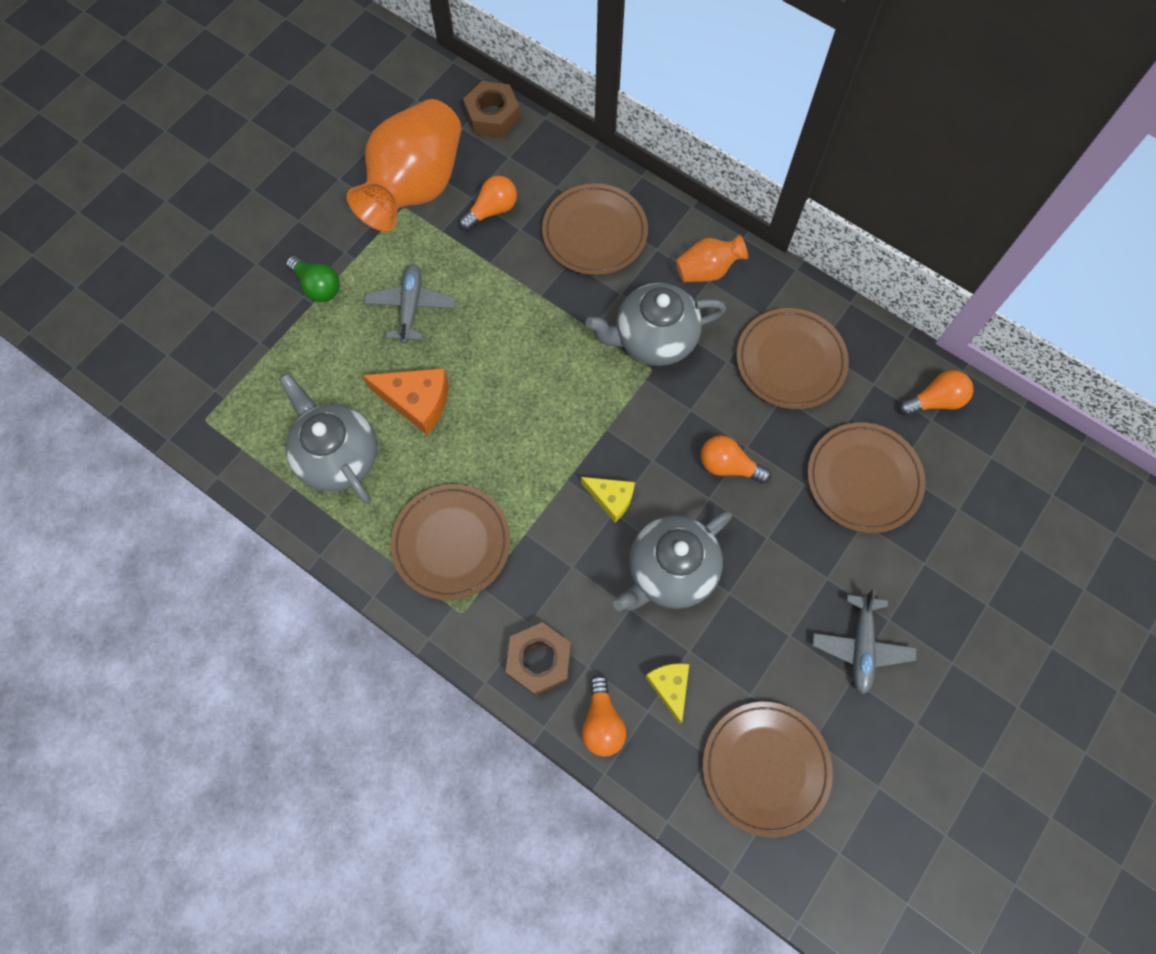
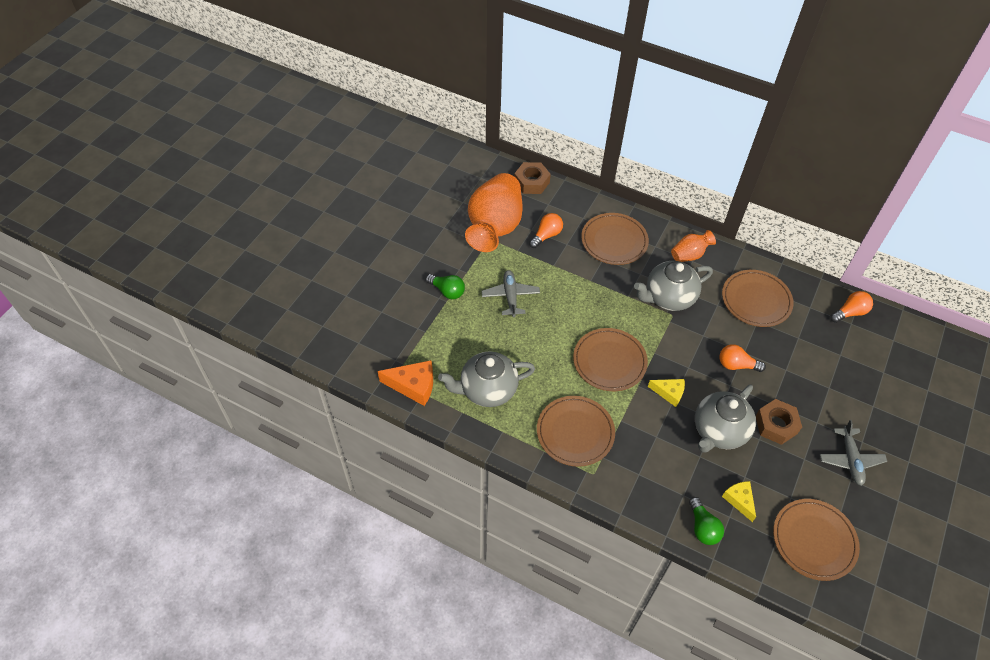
camera: 10 degrees left, 15 degrees down
(338, 456) = (487, 390): grey teapot -> grey teapot turned 60 degrees counterclockwise
(417, 401) = (529, 351): orange cheese -> orange cheese (413, 386)
(539, 660) = (651, 496): brown nut -> brown nut (776, 425)
(602, 722) = (702, 527): orange light bulb -> green light bulb
(863, 479) = (821, 362): brown plate -> brown plate (609, 361)

